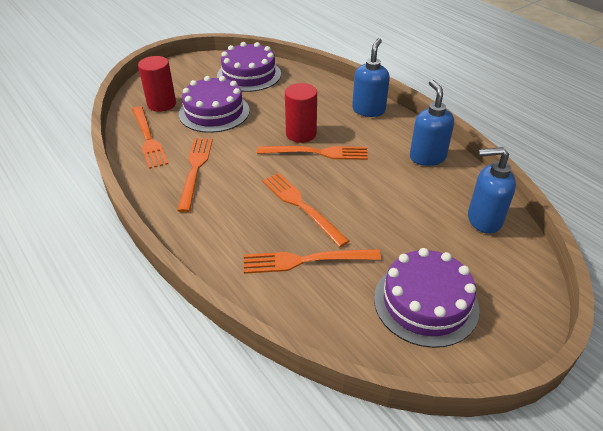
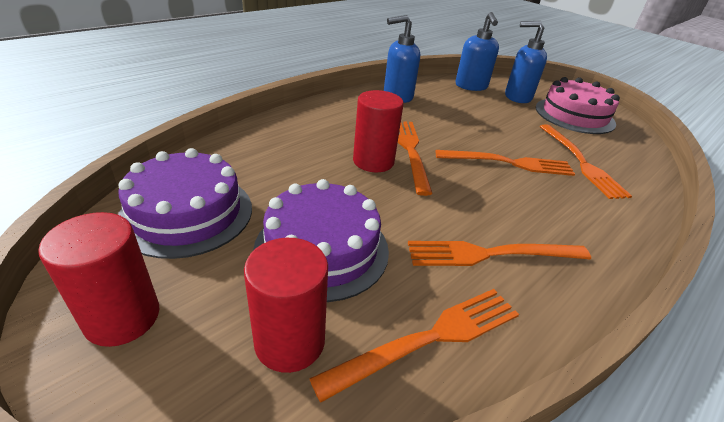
camera: 100 degrees left, 5 degrees down
(187, 70) = (122, 317): none -> red cylinder
(301, 206) = (509, 163): orange fork -> orange fork turned 135 degrees counterclockwise
(368, 110) = (313, 116): blue soap dispenser -> blue soap dispenser (517, 97)
(425, 303) = (574, 115): purple cake -> pink cake

